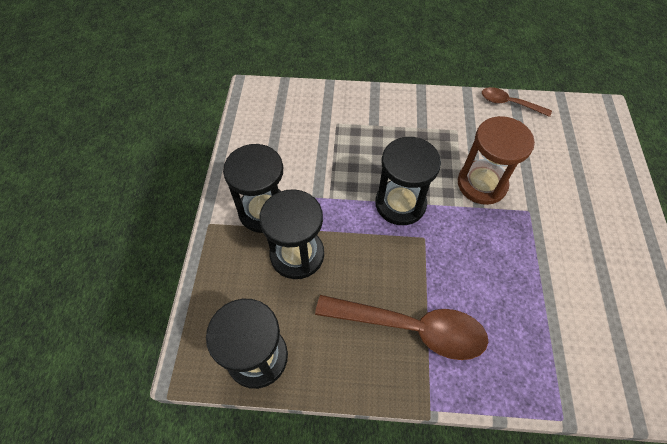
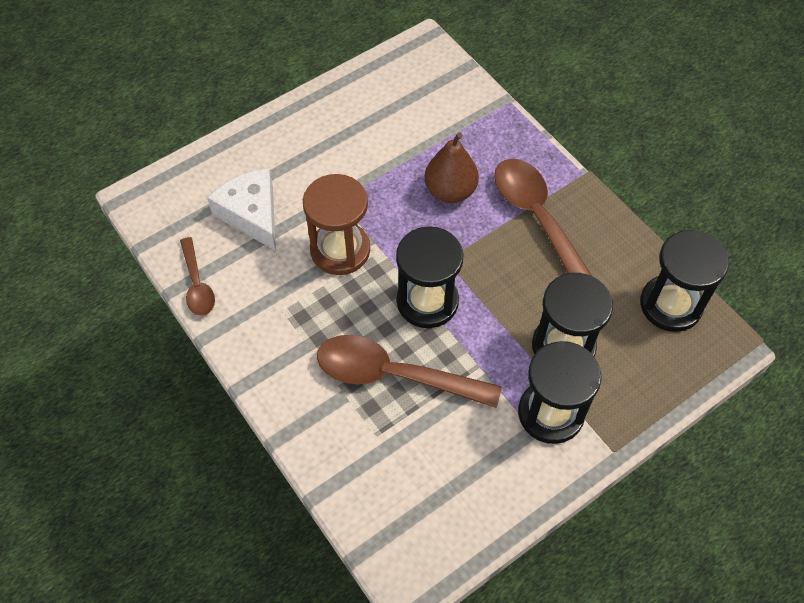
camera: 130 degrees left, 0 degrees up
(365, 153) = (394, 375): none -> brown spoon
(487, 287) = (450, 191): none -> brown pear
(549, 156) = (252, 214): none -> white cheese

